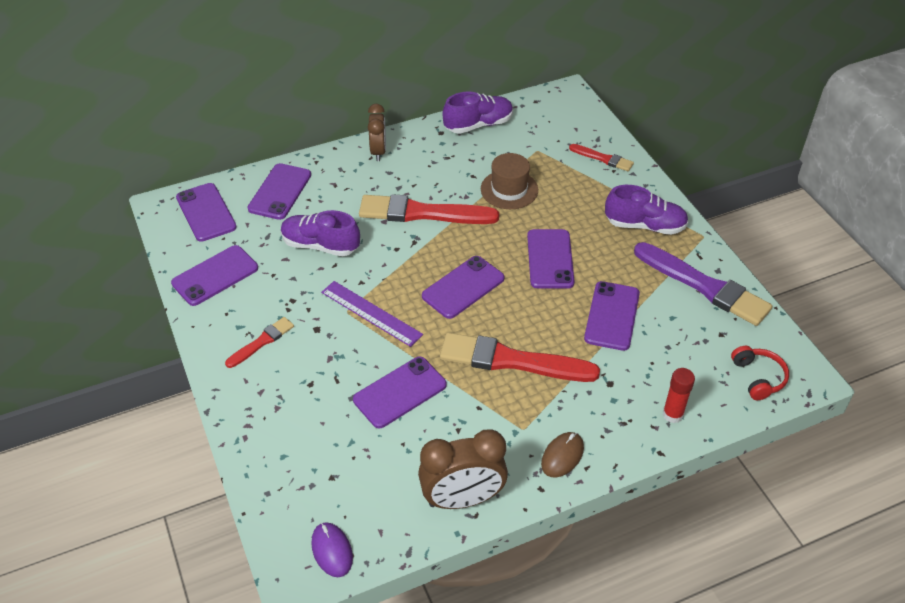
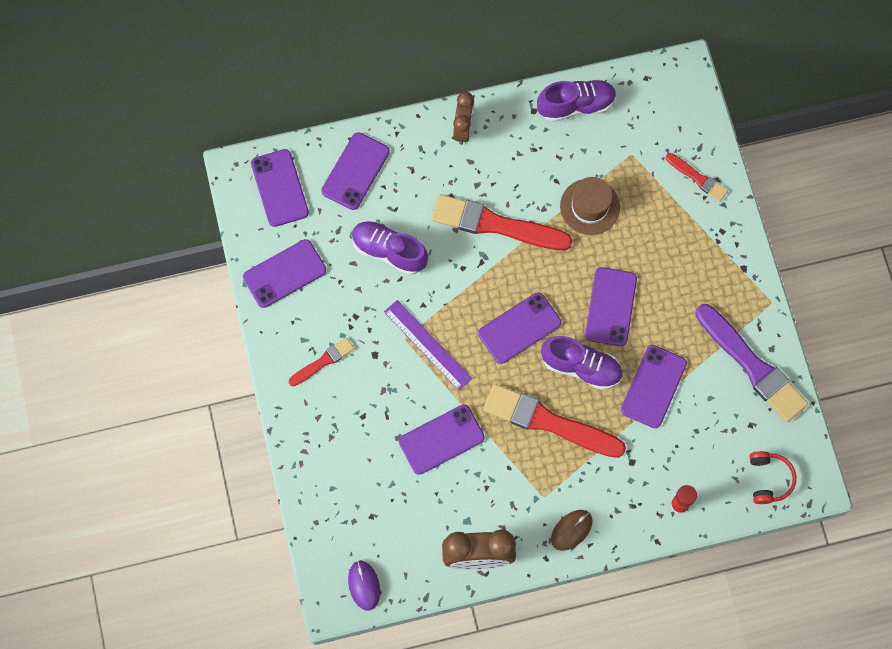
camera: 10 degrees right, 25 degrees up
(645, 225) = (716, 279): purple shoe -> purple shoe (581, 367)

